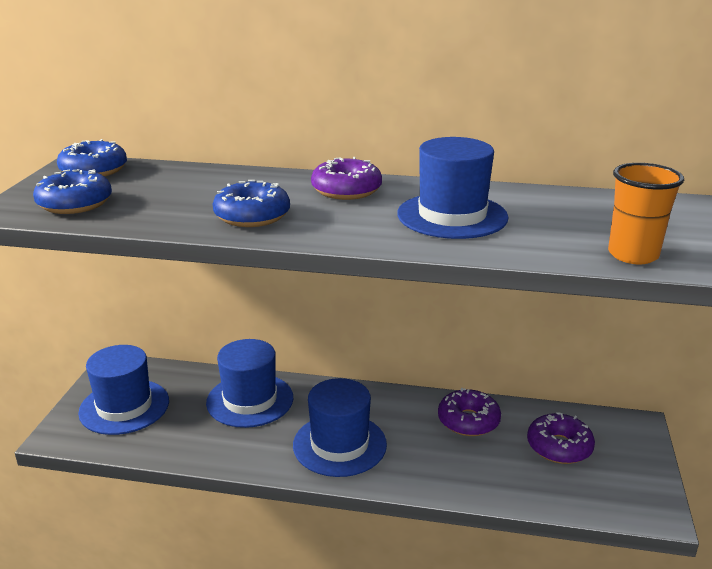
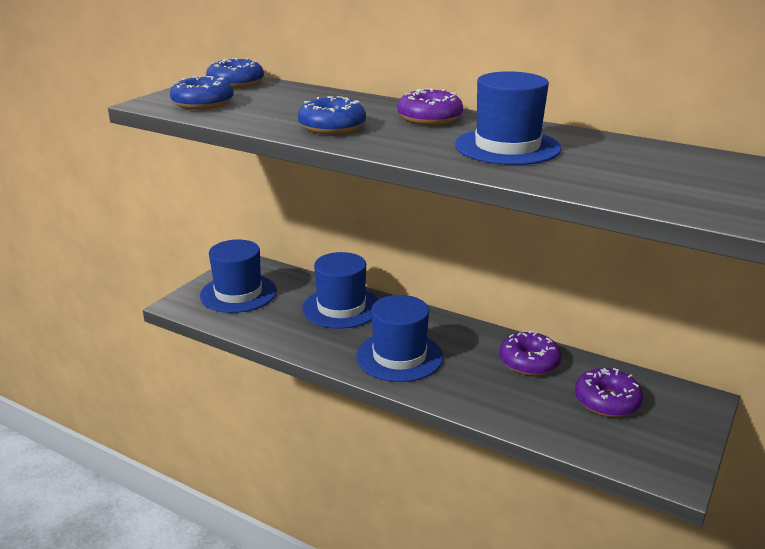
camera: 20 degrees right, 0 degrees up
(633, 255) = (655, 197): orange cup -> none

